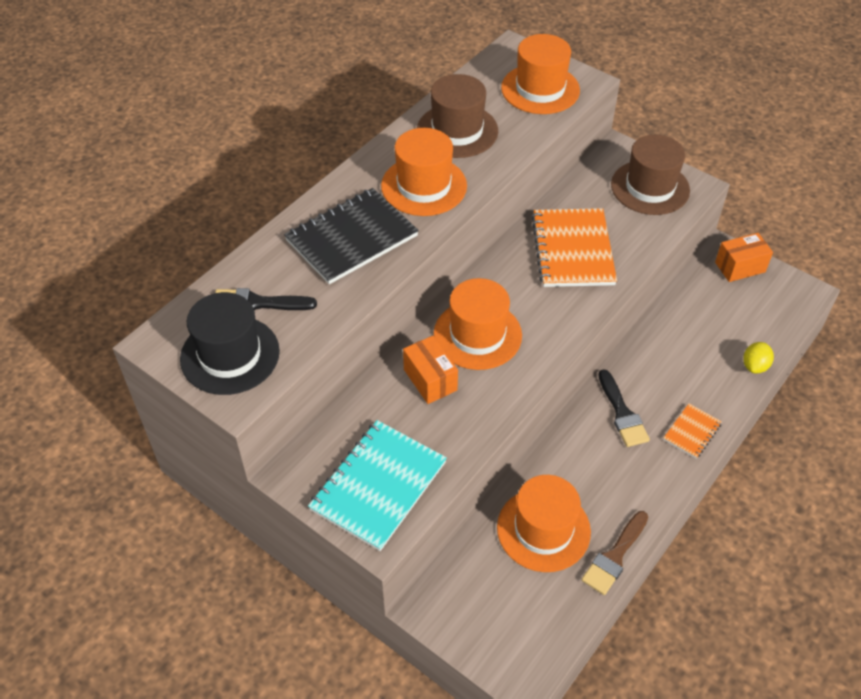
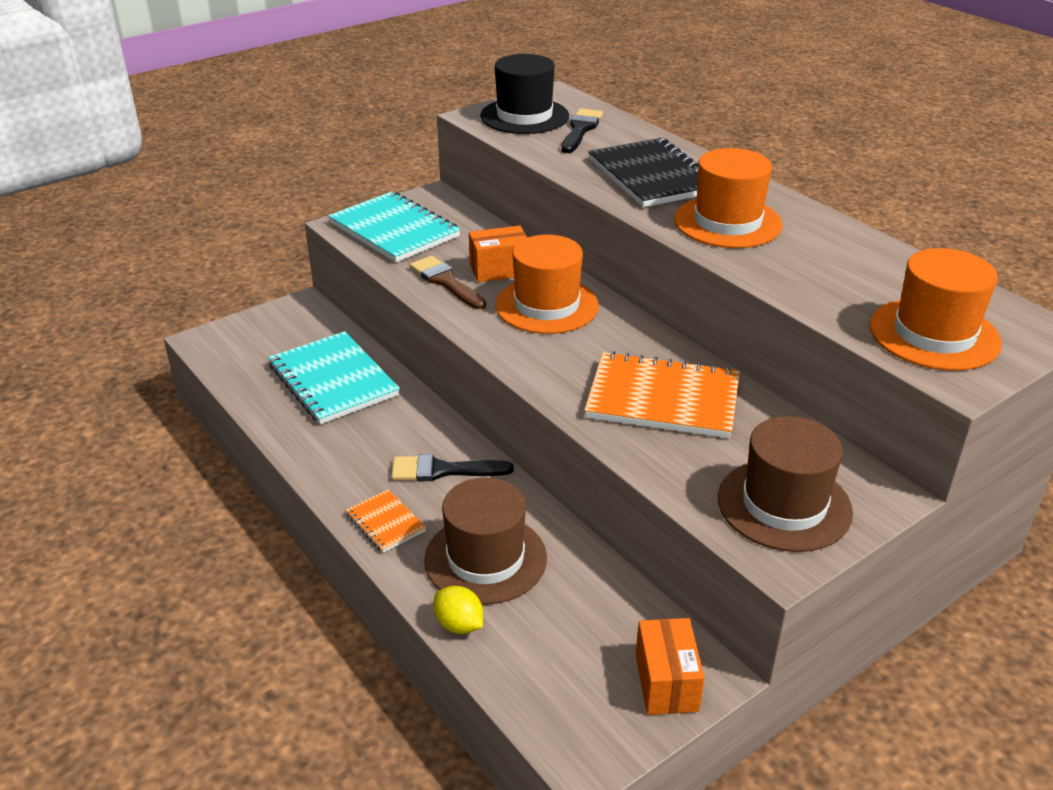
camera: 105 degrees right, 15 degrees down
(457, 131) = (834, 256): brown hat -> brown hat (485, 558)
(543, 529) = (333, 380): orange hat -> turquoise notebook
(614, 556) = (272, 418): brown brush -> brown brush (445, 282)

